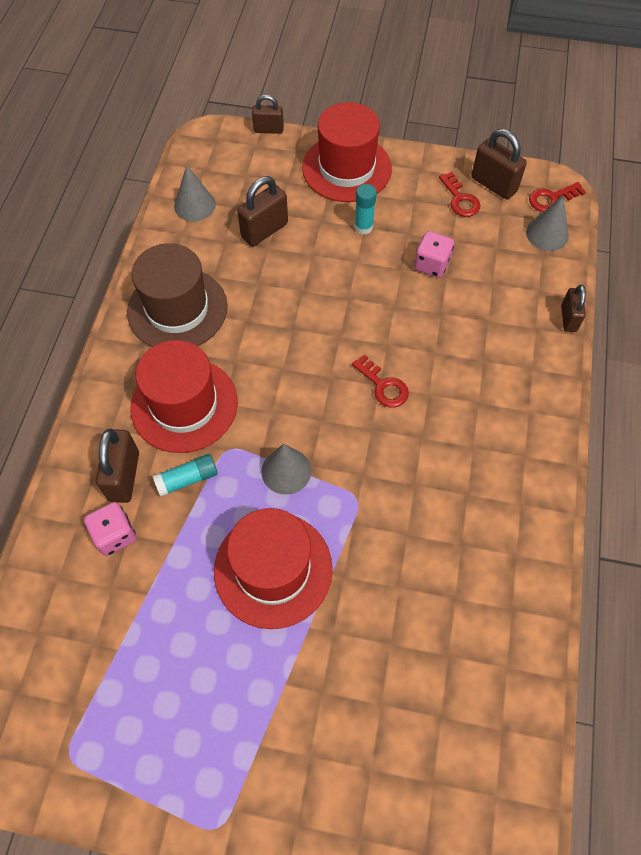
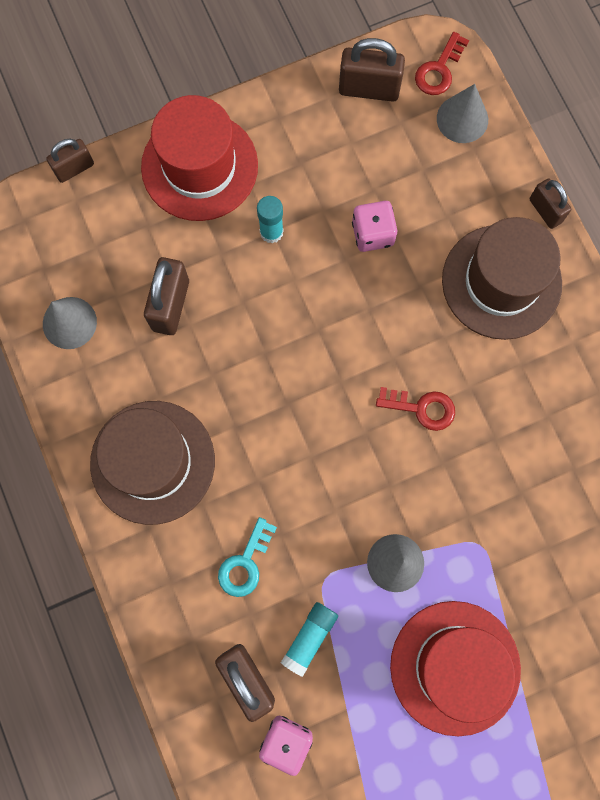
camera: 35 degrees left, 15 degrees up
(184, 405) = (245, 563): red hat -> turquoise key
(460, 199) = (347, 131): red key -> none
(502, 343) = (501, 282): none -> brown hat

